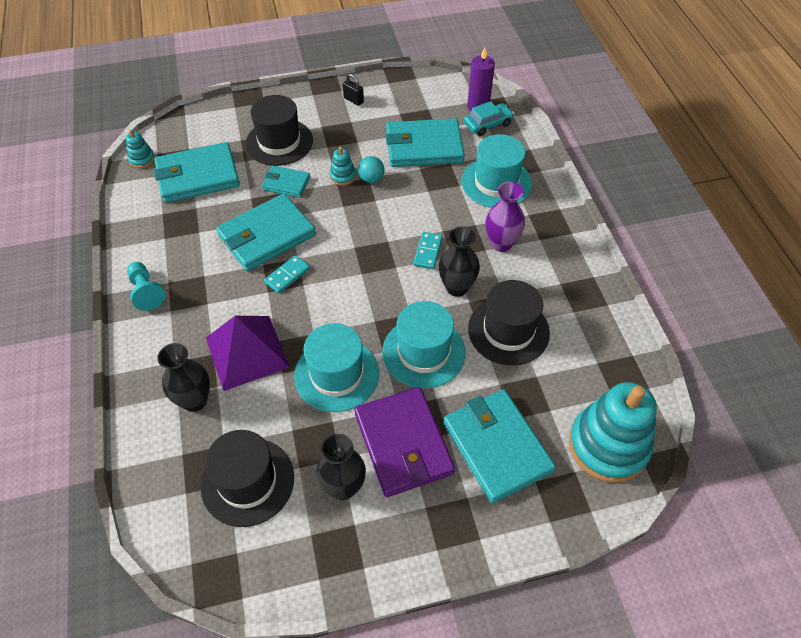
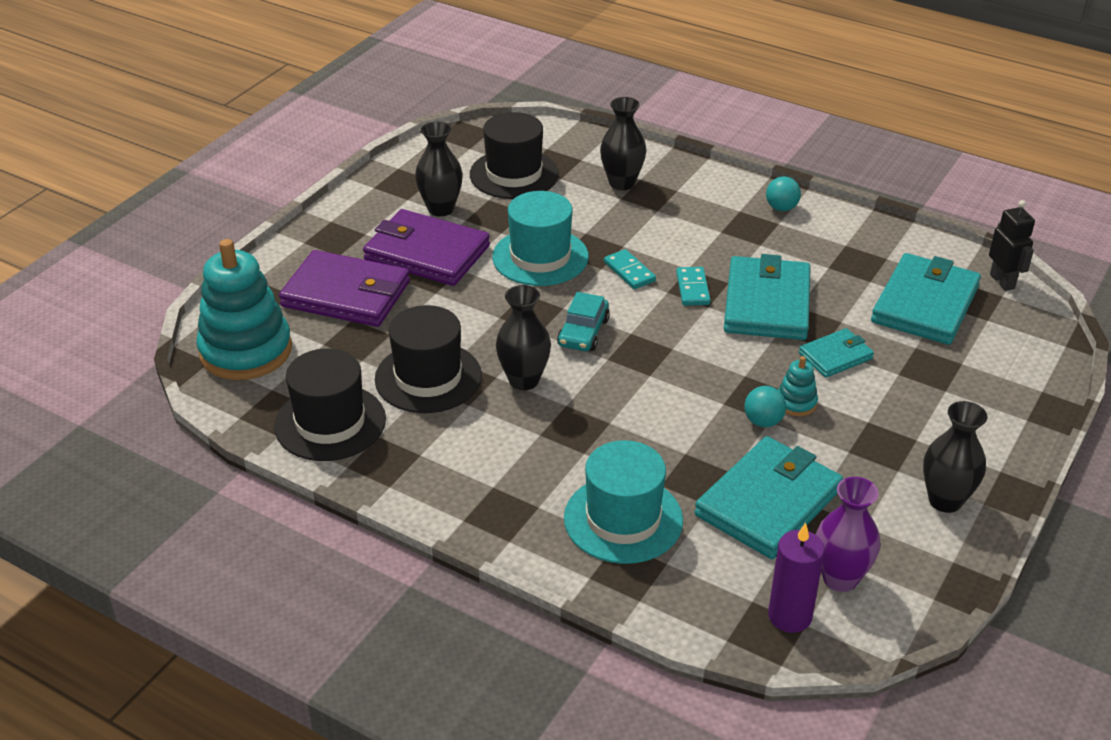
camera: 135 degrees right, 15 degrees down
(142, 159) = (1002, 281): turquoise stacking toy -> black robot
(146, 292) = (781, 208): turquoise pawn -> turquoise ball
(247, 352) = (633, 226): purple pyramid -> none
(279, 142) = (922, 389): black hat -> black hat (330, 423)
(353, 100) = (945, 500): black padlock -> black vase
(423, 352) = (487, 314): turquoise hat -> none
(428, 252) = (596, 392): turquoise domino -> turquoise domino (629, 271)
(488, 124) = (739, 597): turquoise car -> turquoise car (583, 332)
(497, 447) = (346, 294): turquoise wallet -> purple wallet
(501, 244) = (530, 451): purple vase -> purple vase (840, 578)

